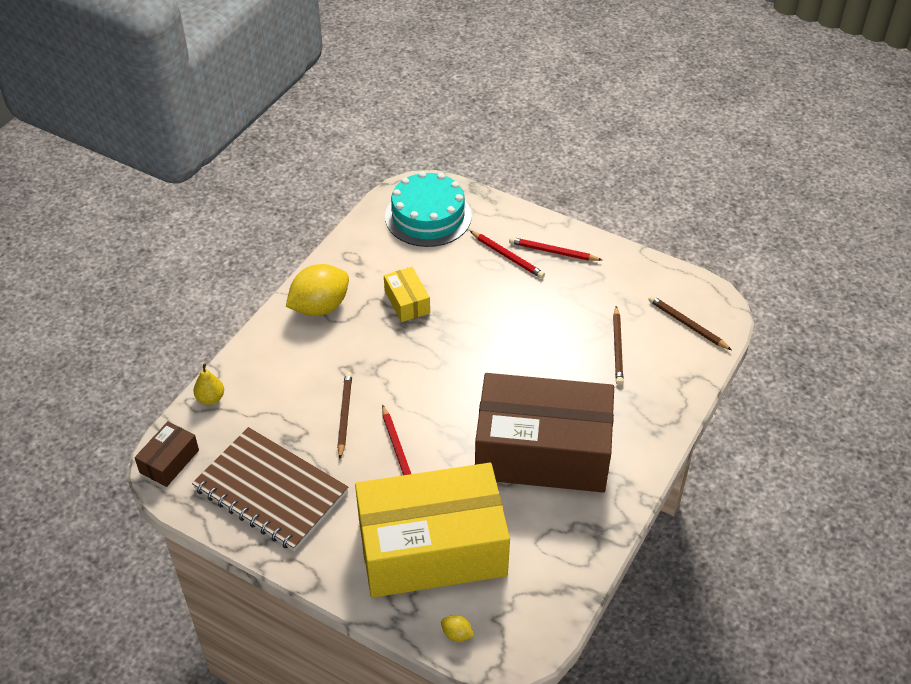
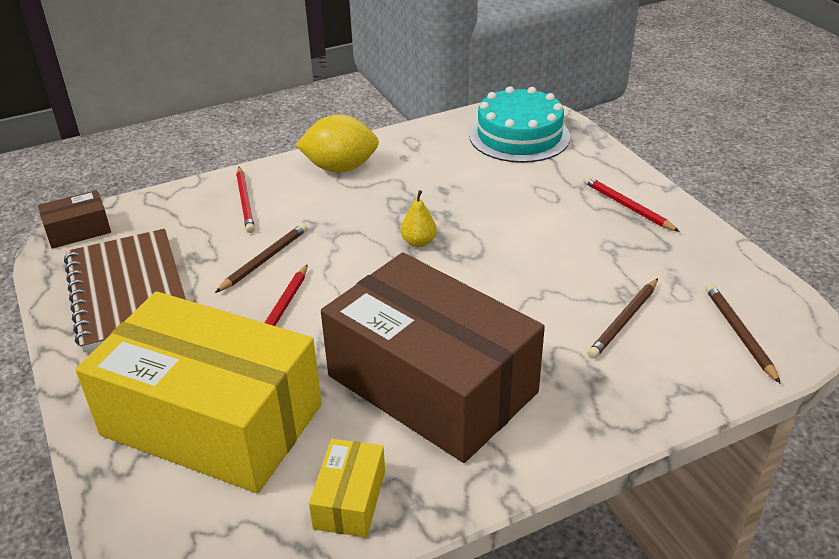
camera: 35 degrees right, 10 degrees down
(210, 398) = (168, 198): yellow pear -> yellow pear (419, 242)
(407, 302) = (426, 193): yellow box -> yellow box (350, 499)
(457, 634) = (137, 525): yellow lemon -> none
(507, 256) = (571, 193): red pencil -> red pencil (245, 202)

